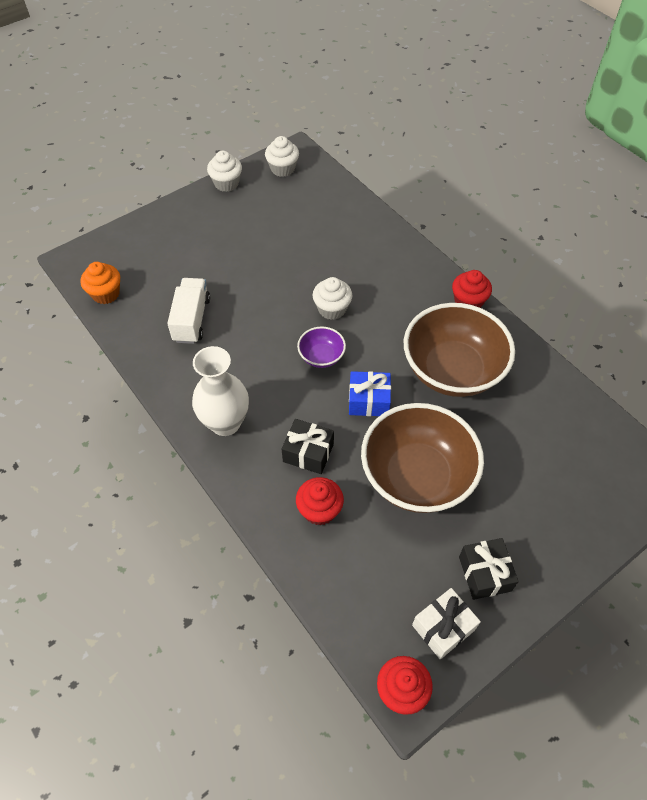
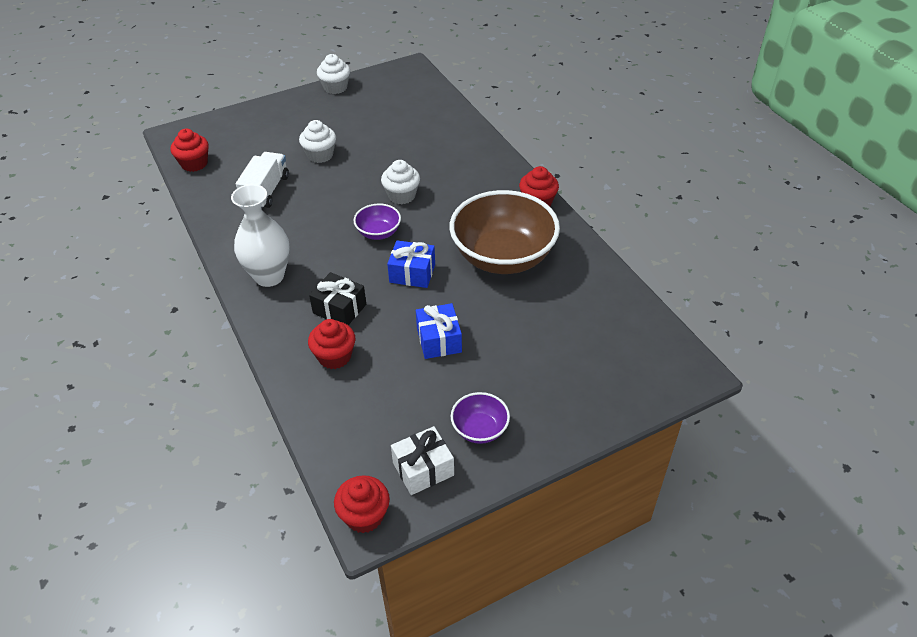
camera: 10 degrees right, 10 degrees down
(106, 294) = (194, 164): orange cupcake -> red cupcake
(282, 169) = (392, 80): white cupcake -> white cupcake (320, 155)
(417, 476) = (439, 340): brown bowl -> blue gift
(484, 573) = (480, 429): black gift -> purple bowl

